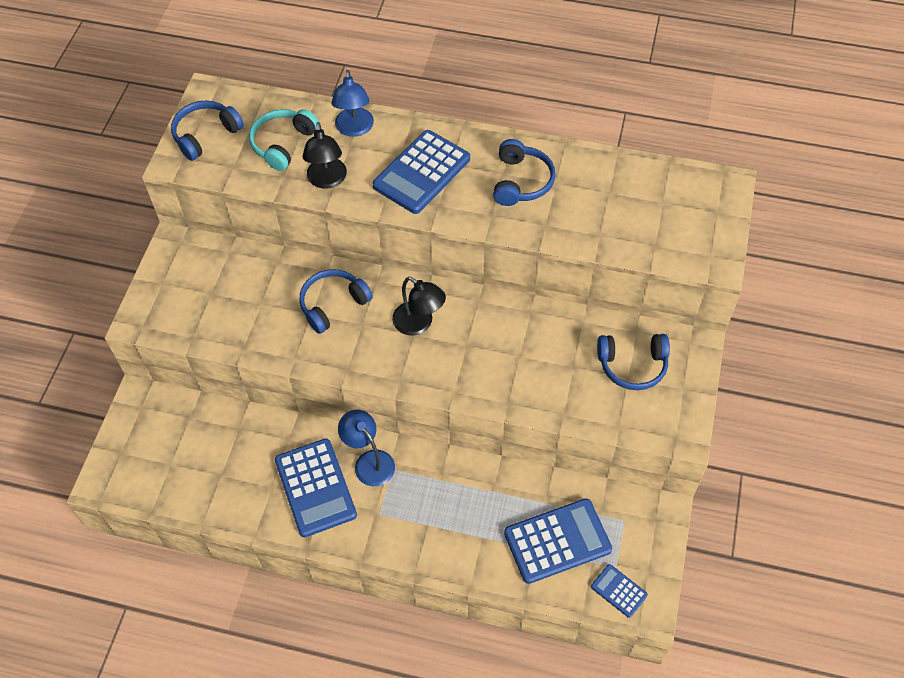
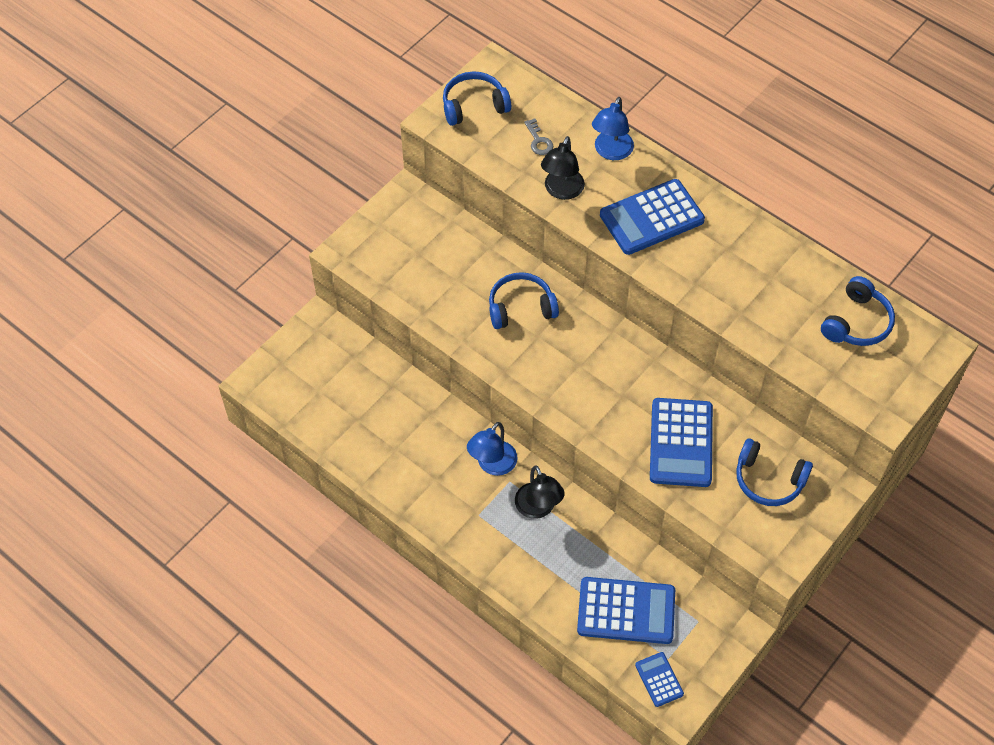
camera: 25 degrees right, 0 degrees up
(283, 144) = (539, 141): turquoise headphones -> grey key
(315, 488) = (433, 467): blue calculator -> blue calculator (681, 443)
(369, 461) = (492, 465): blue lamp -> blue lamp turned 135 degrees counterclockwise
(419, 324) = (589, 357): black lamp -> black lamp (538, 508)
(521, 181) = (740, 263): blue headphones -> blue headphones (856, 322)

